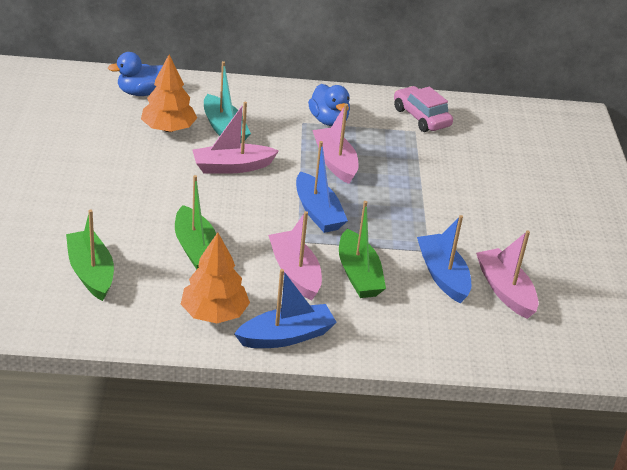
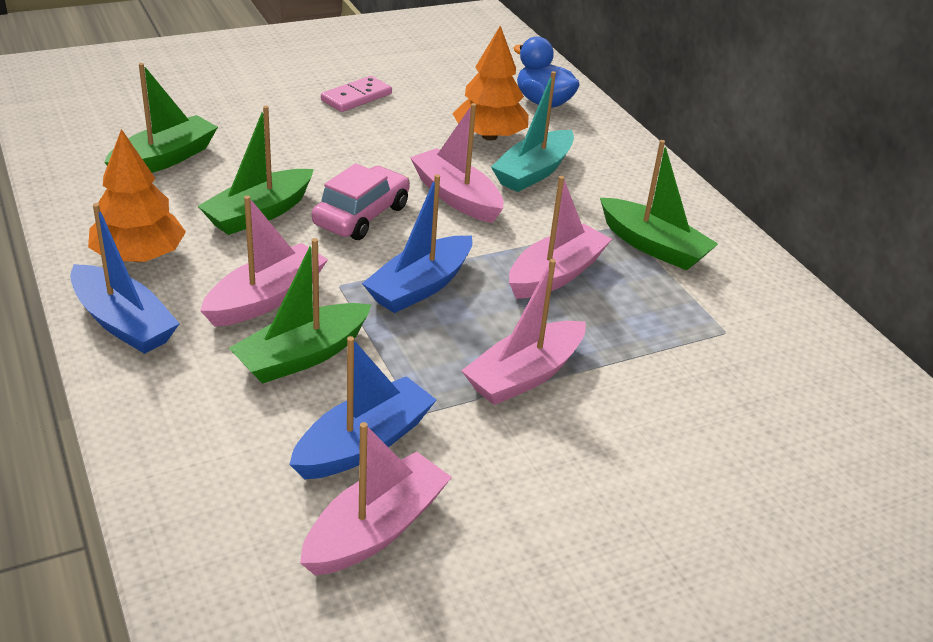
camera: 65 degrees right, 0 degrees up
(70, 163) = (356, 97): none -> pink domino
(329, 121) = (653, 246): blue duck -> green boat
(415, 205) = (524, 375): none -> pink boat
(421, 117) = (773, 330): pink car -> pink car (361, 215)

